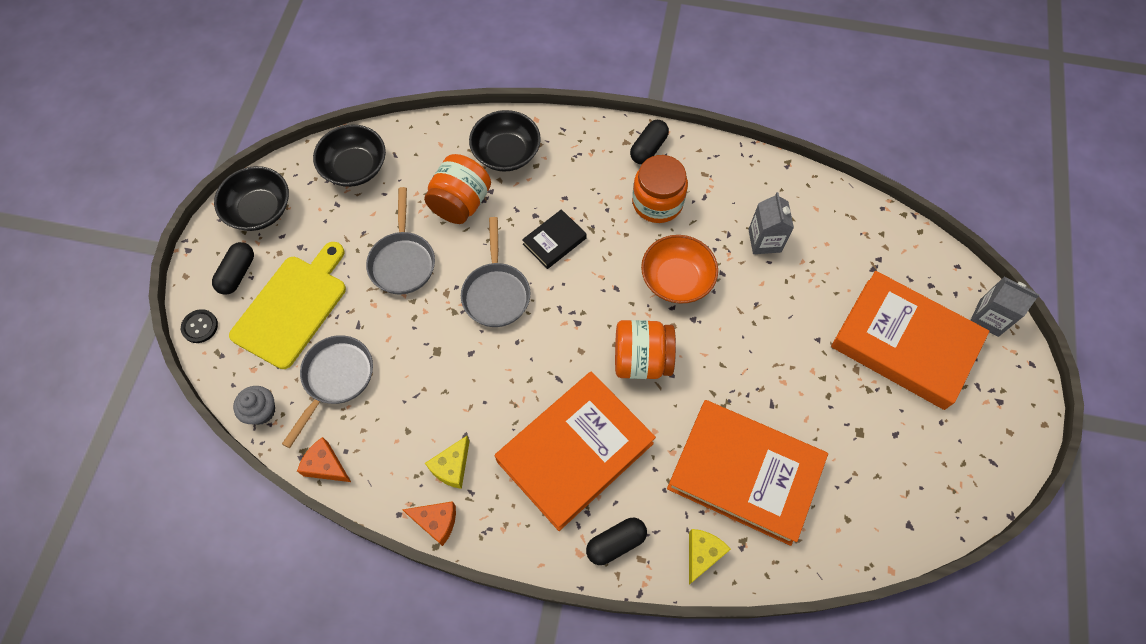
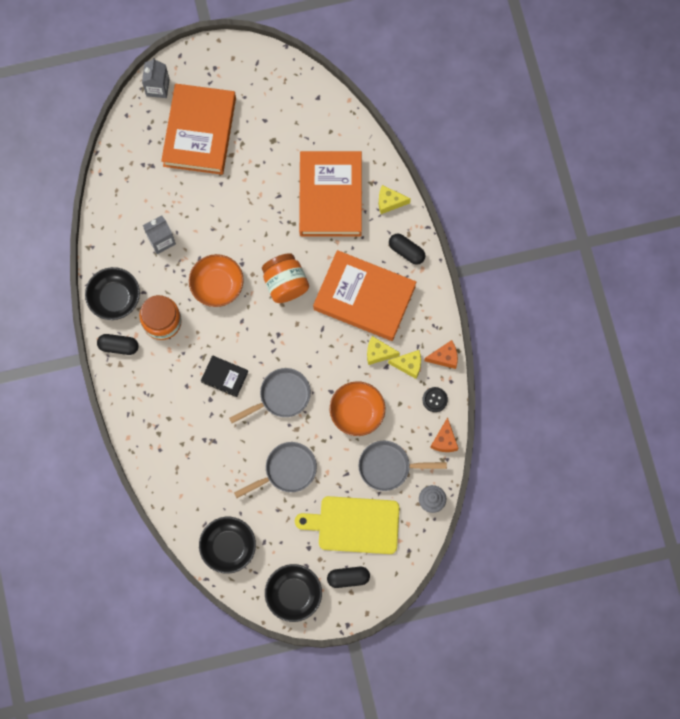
camera: 115 degrees left, 10 degrees up
(200, 327) = (397, 578): black button -> black button (435, 399)
(426, 372) = (357, 412): none -> orange bowl
(436, 522) = (444, 357): orange cheese -> orange cheese turned 90 degrees clockwise
(460, 203) = (223, 455): orange jar -> none
(489, 435) = (378, 353): none -> yellow cheese
(506, 153) = (167, 444): black bowl -> black bowl (114, 298)

